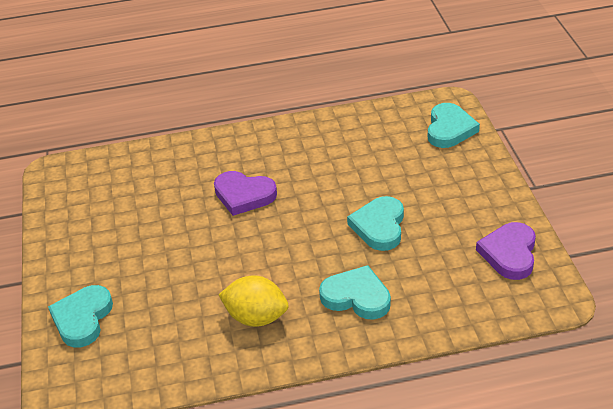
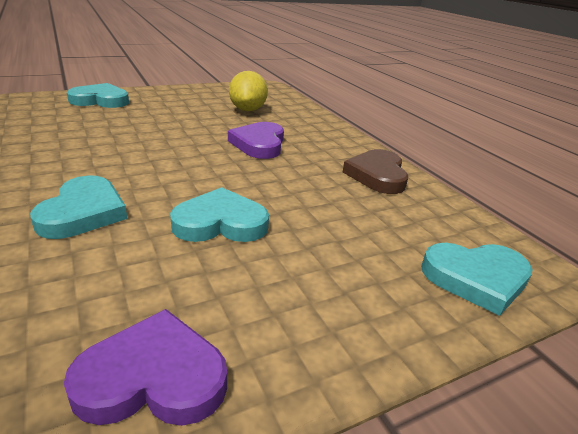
camera: 70 degrees right, 10 degrees down
(256, 317) = (72, 158): yellow lemon -> yellow lemon (248, 110)
(318, 136) = (377, 175): none -> brown heart

